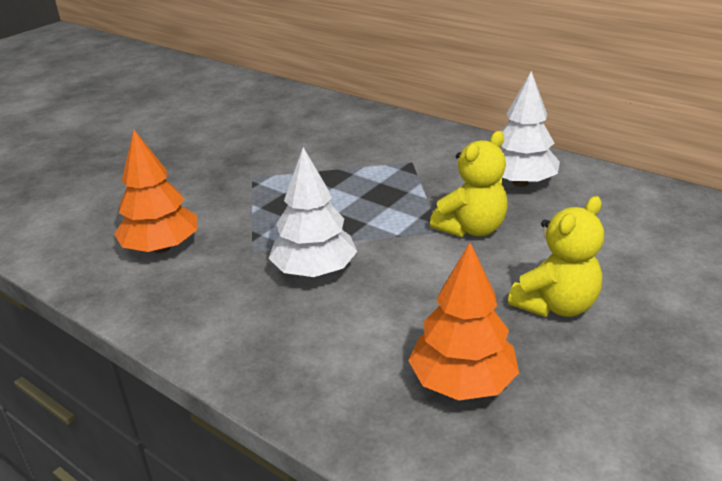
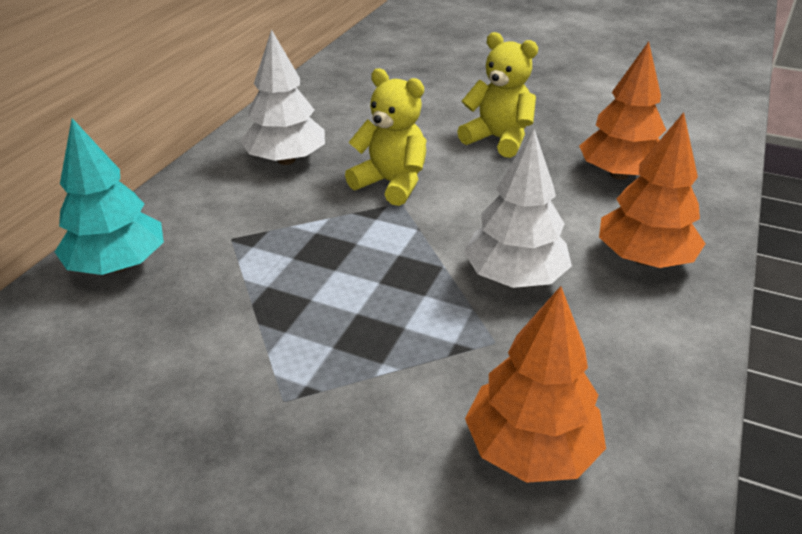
camera: 105 degrees left, 5 degrees up
(304, 351) = (644, 259): none -> orange tree
(395, 129) = (118, 265): none -> turquoise tree

